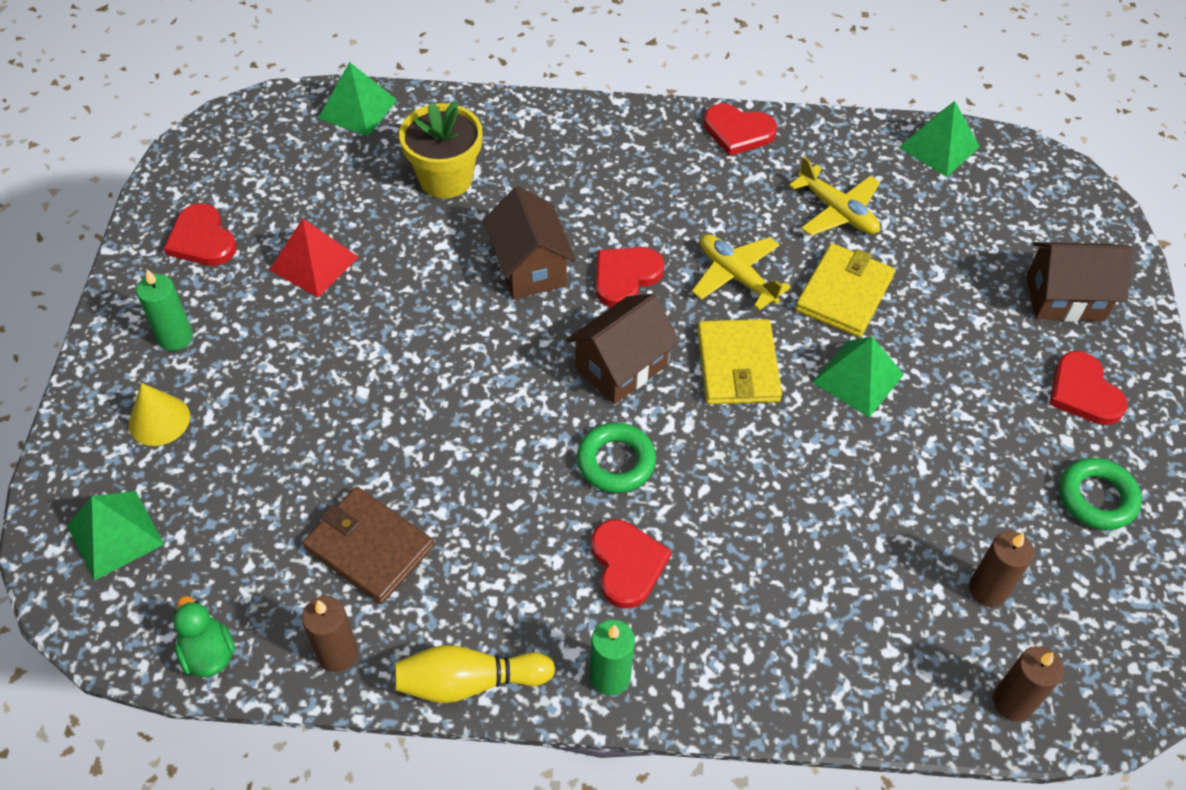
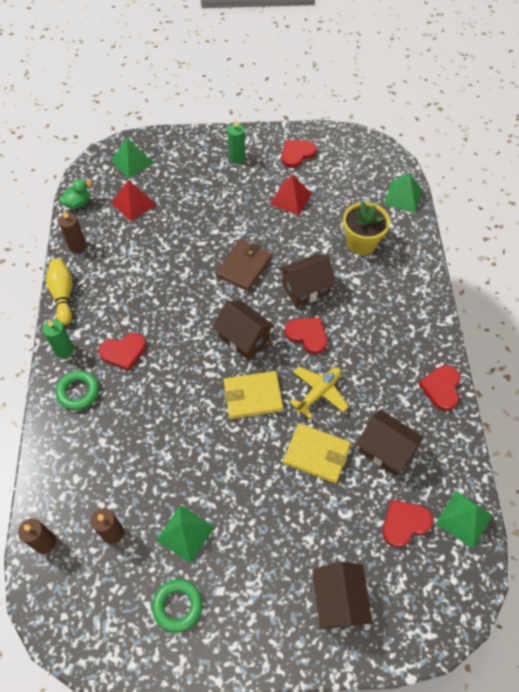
camera: 85 degrees right, 5 degrees up
(159, 420) = (191, 162): yellow cone -> none
(245, 536) = (133, 203): none -> red pyramid
(369, 547) = (129, 248): brown wallet -> brown wallet (244, 267)
(616, 462) = (183, 342): green ring -> green ring (78, 392)
(837, 211) = (385, 450): yellow plane -> brown house
(858, 378) = (252, 462): green pyramid -> green pyramid (185, 533)
(1083, 392) = (259, 606): red heart -> red heart (404, 523)

